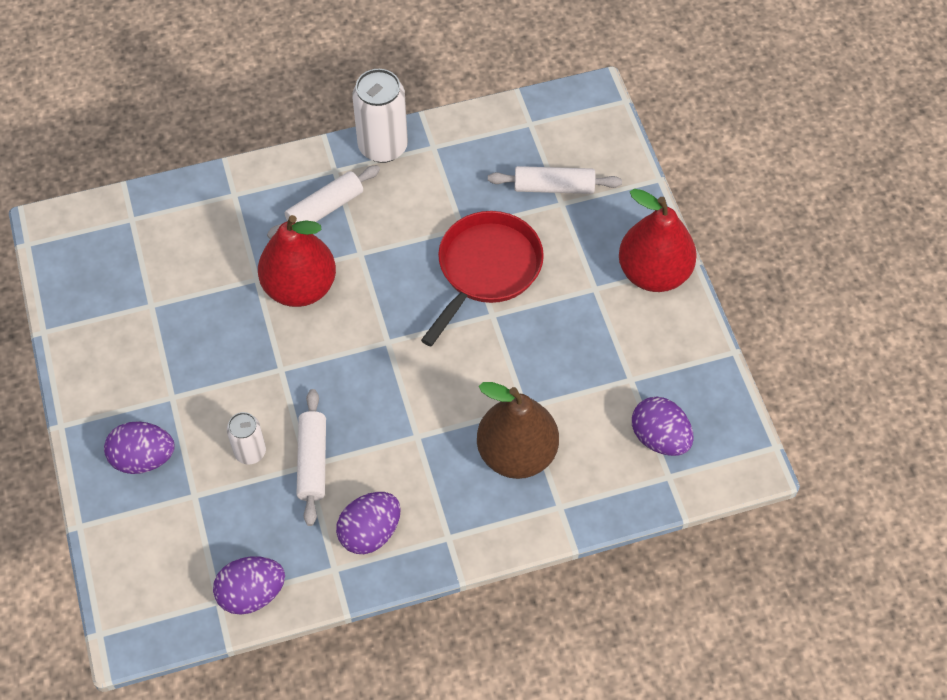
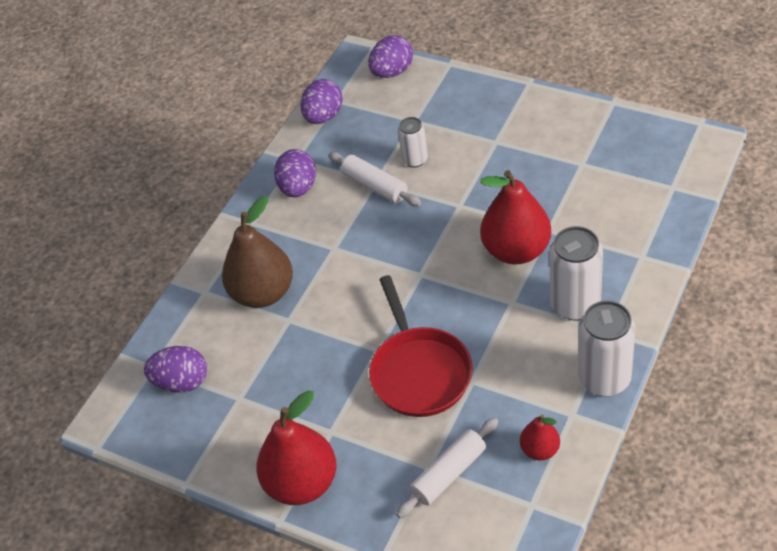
camera: 140 degrees right, 10 degrees down
(143, 458) = (465, 109): purple egg -> purple egg (392, 72)
(325, 208) = (575, 304): white rolling pin -> white can
(482, 146) = (540, 450): none -> red pear

